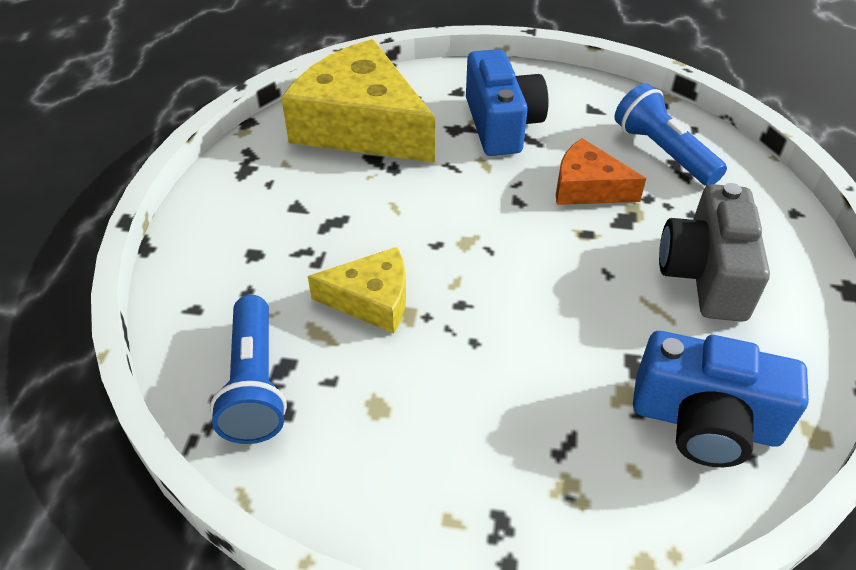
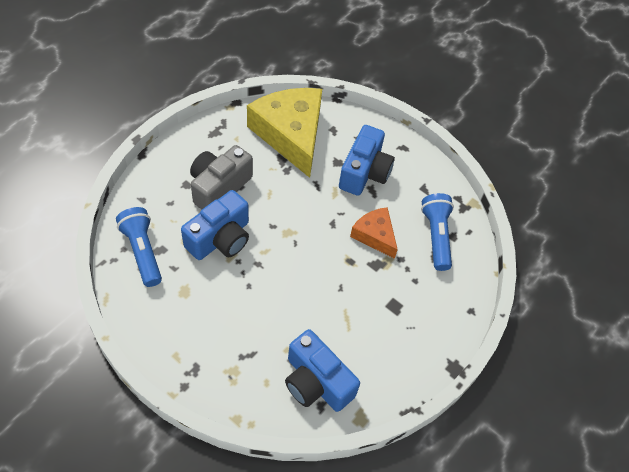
camera: 25 degrees right, 10 degrees up
(254, 384) = (142, 251): blue flashlight -> blue flashlight turned 135 degrees clockwise
(372, 300) = (220, 238): yellow cheese -> blue camera
(705, 274) = (388, 316): grey camera -> grey camera (219, 187)

